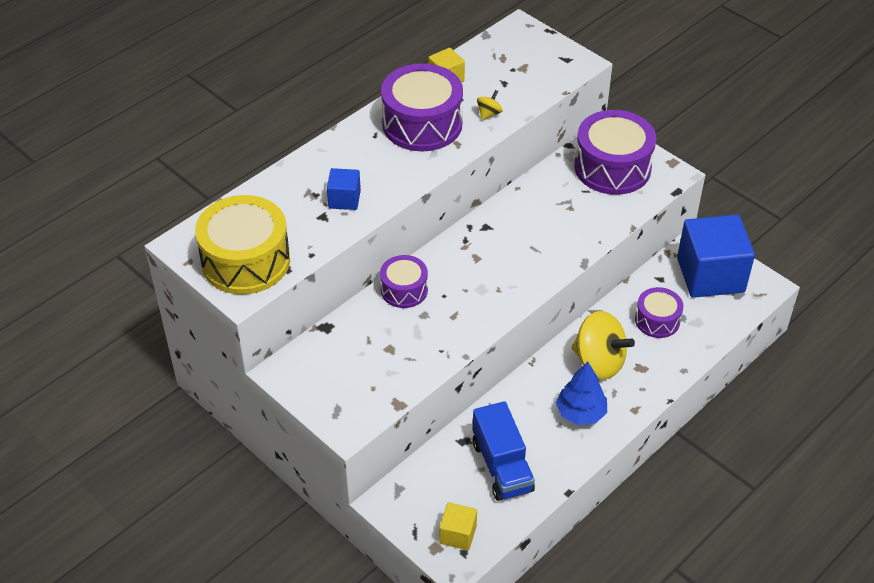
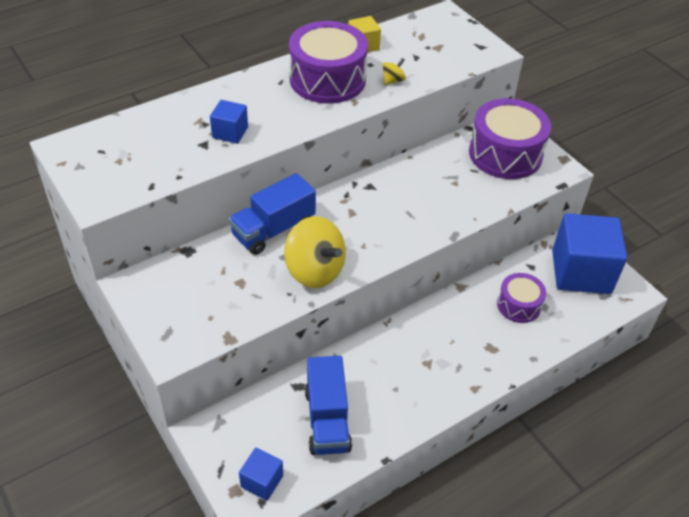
camera: 10 degrees right, 0 degrees up
(246, 261) = (115, 172): yellow drum -> none
(404, 290) = (273, 230): purple drum -> blue truck
(458, 534) = (262, 481): yellow cube -> blue cube
(580, 413) = (420, 381): blue tree -> none
(599, 362) = (451, 334): yellow spinning top -> yellow spinning top (314, 271)

